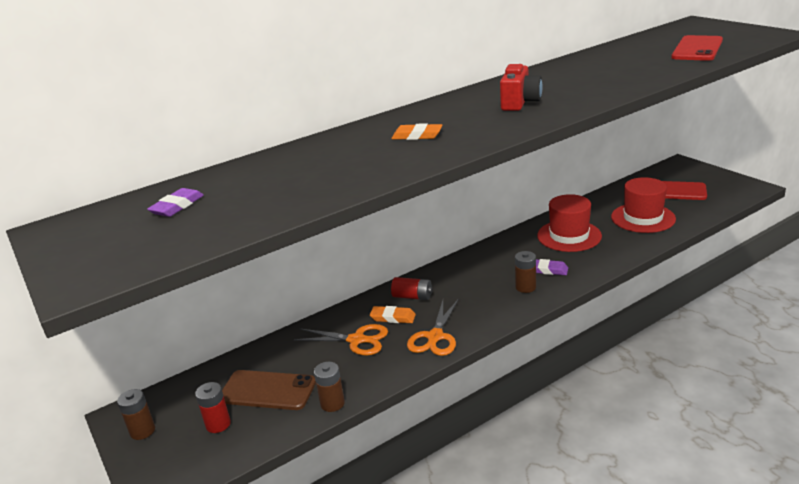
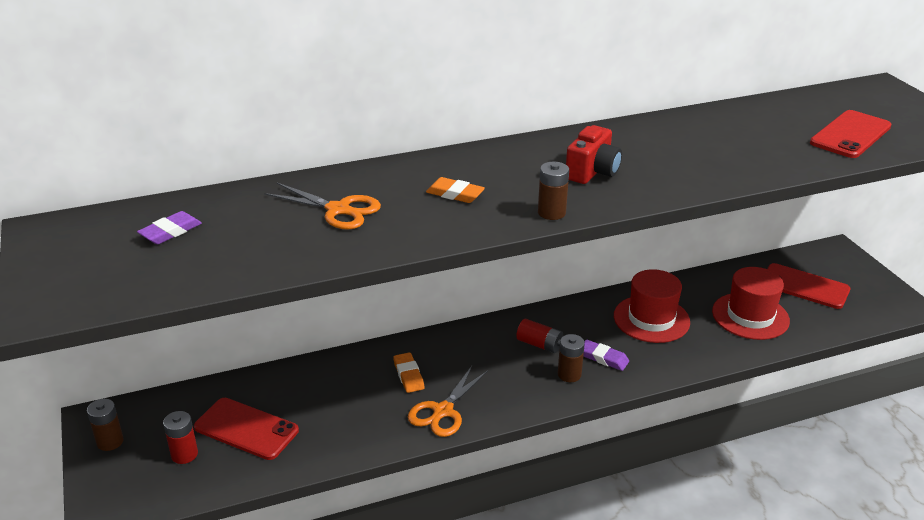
camera: 10 degrees right, 5 degrees up
(267, 390) = (246, 429): brown phone -> red phone
(332, 403) = (305, 462): brown battery -> brown battery (551, 213)
(356, 340) = (359, 393): orange scissors -> orange scissors (338, 210)
(393, 317) = (408, 375): orange eraser -> orange eraser turned 45 degrees clockwise
(412, 296) = (440, 354): red battery -> red battery (539, 344)

